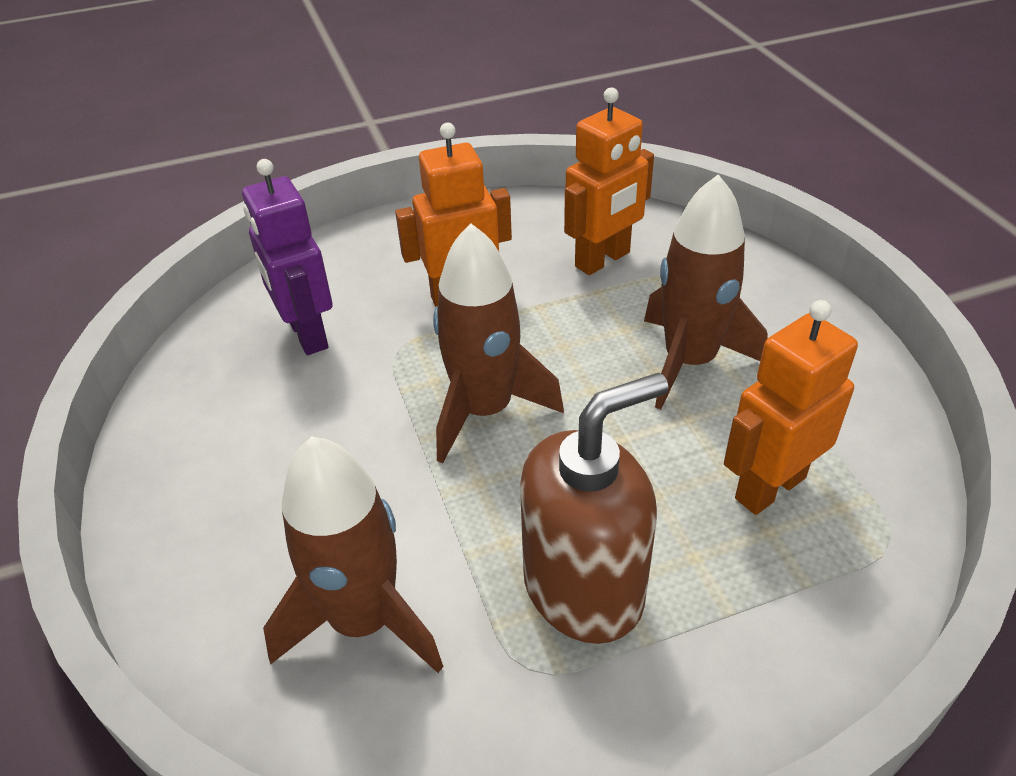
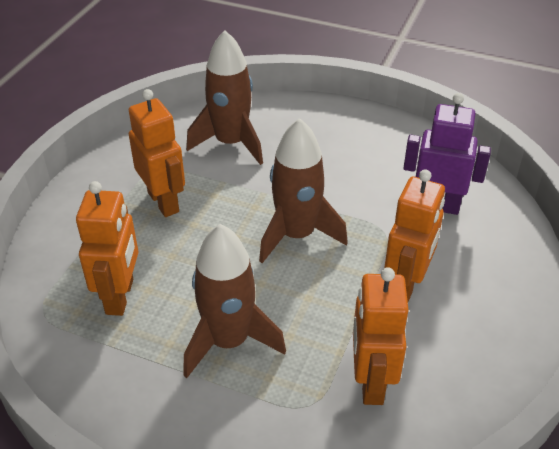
camera: 130 degrees right, 0 degrees up
(584, 588) = (164, 202): brown soap dispenser -> orange robot

